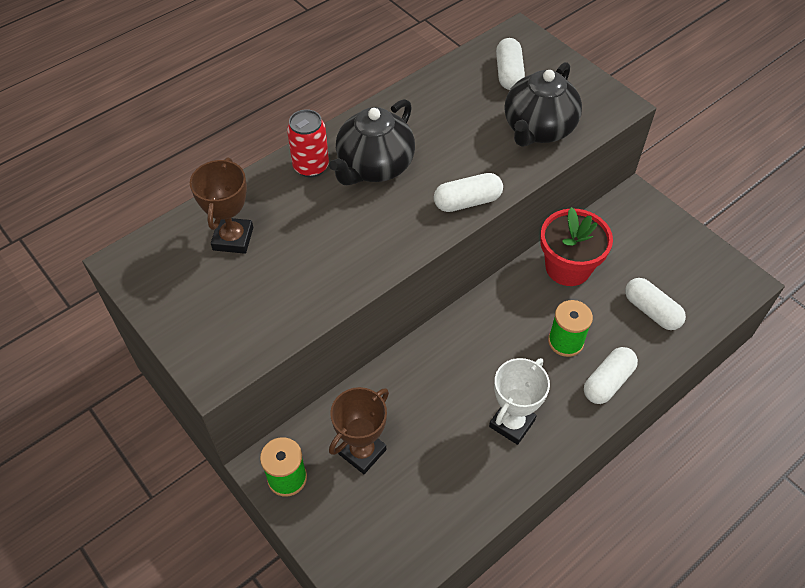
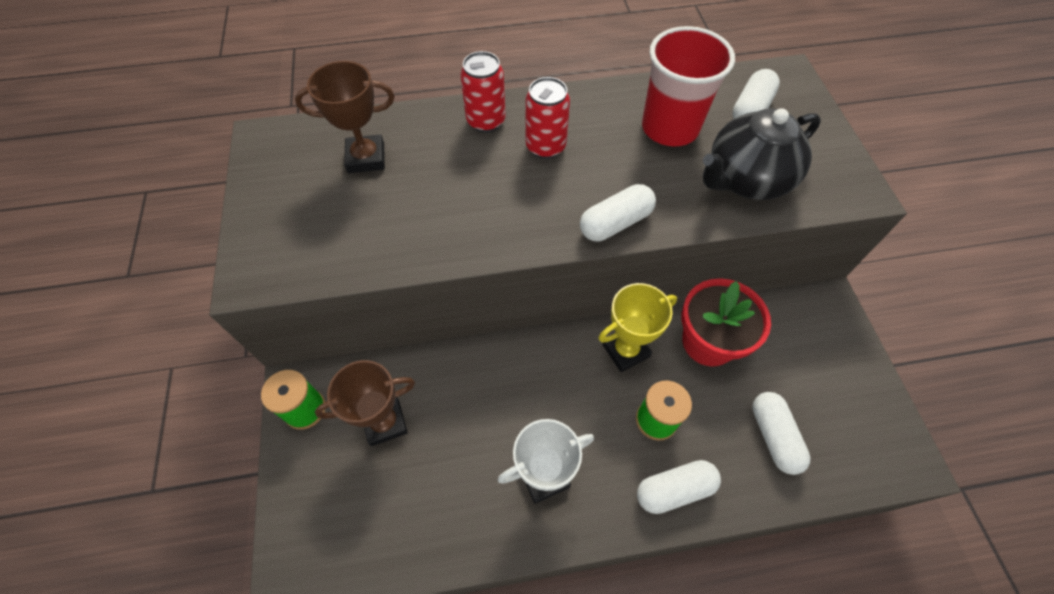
camera: 30 degrees right, 5 degrees up
(233, 239) = (366, 158): brown trophy -> brown trophy turned 45 degrees clockwise
(374, 167) = (545, 147): black teapot -> red can
(459, 112) = (670, 128): none -> red cup
(467, 201) = (615, 223): white capsule -> white capsule turned 45 degrees counterclockwise
(512, 303) = (625, 350): none -> yellow trophy

